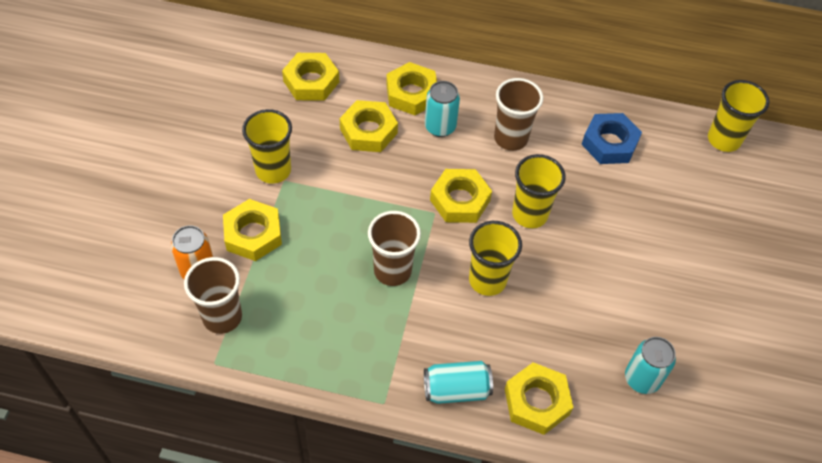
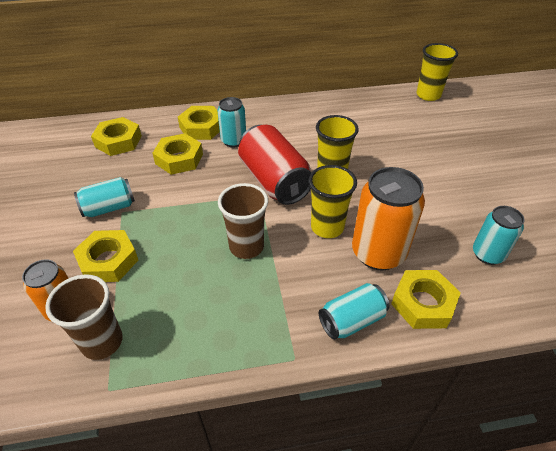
camera: 20 degrees left, 10 degrees down
(273, 170) = (109, 208): yellow cup -> turquoise can
(460, 200) = (274, 181): yellow nut -> red can
(510, 138) = (289, 133): brown cup -> none
(524, 331) = (378, 253): none -> orange can
(609, 143) = (358, 117): blue nut -> none

